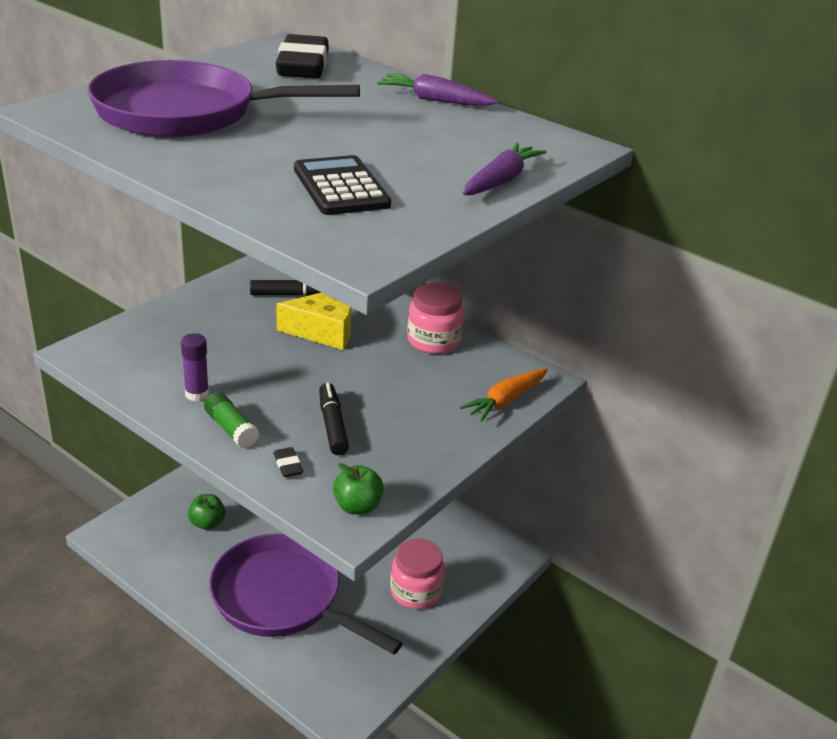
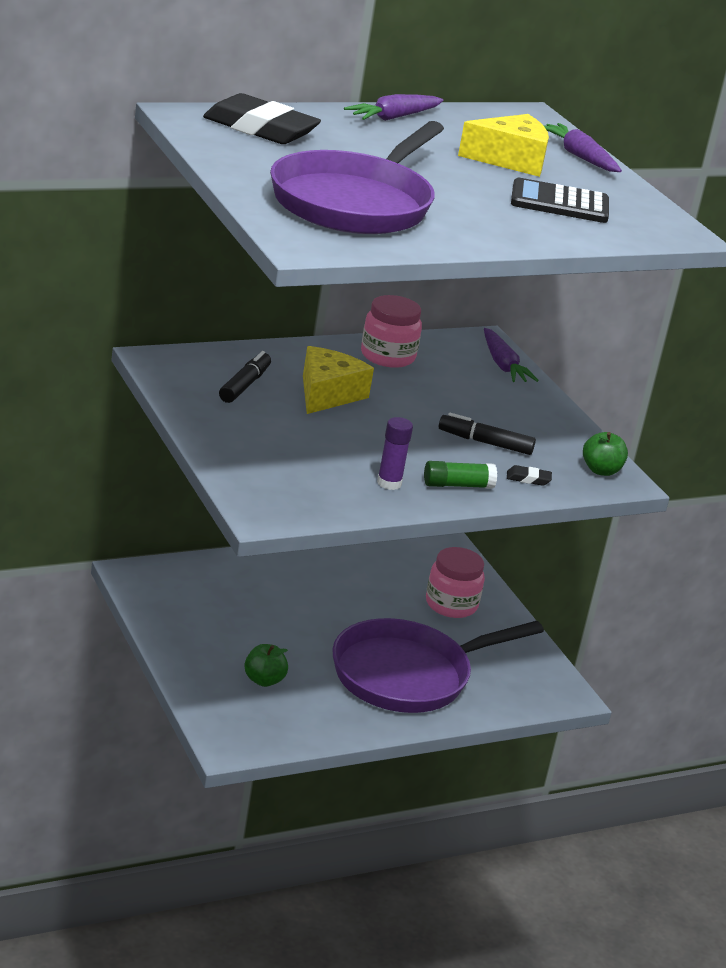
camera: 65 degrees left, 5 degrees down
(422, 153) = (510, 160): none -> yellow cheese
(505, 401) = (503, 365): orange carrot -> purple carrot

